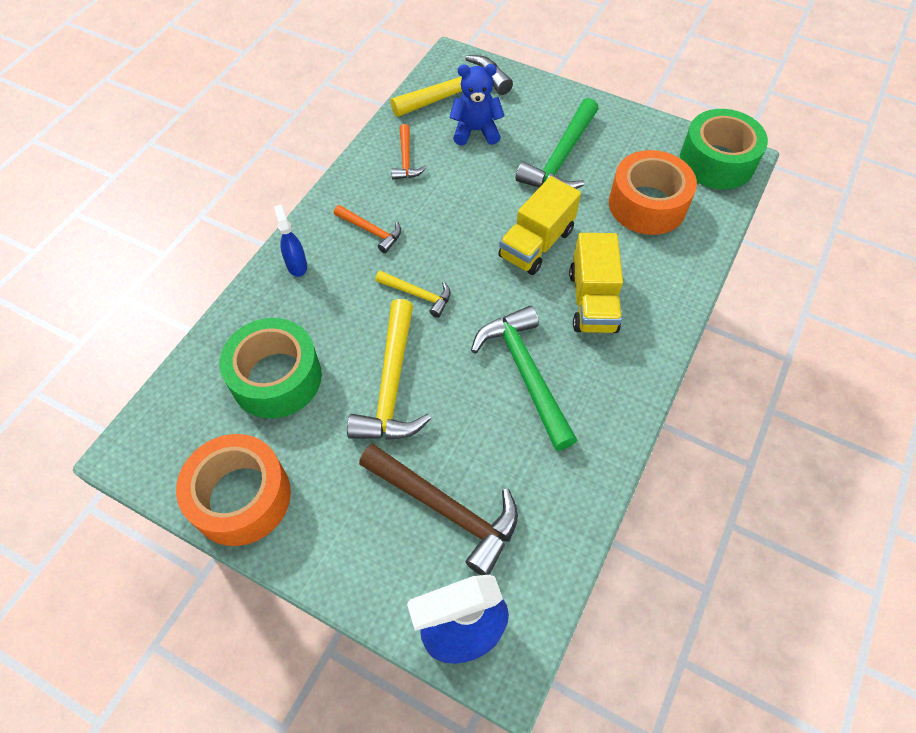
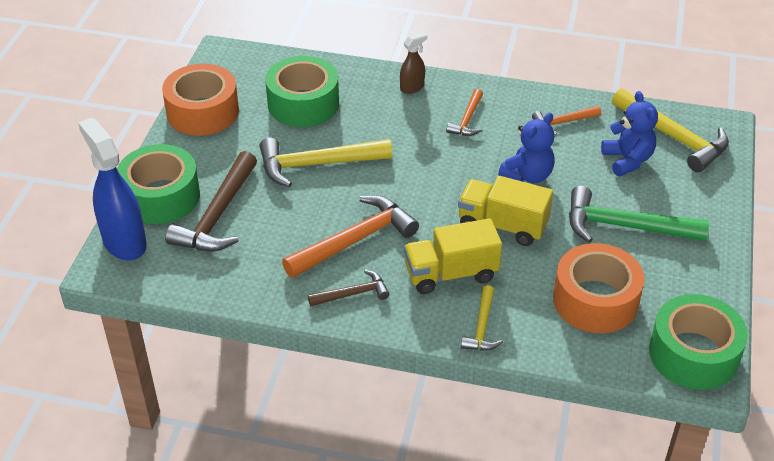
camera: 75 degrees right, 15 degrees down
(297, 265) = (412, 87): blue spray bottle -> brown spray bottle
(390, 574) = (161, 196): none -> green tape
(418, 295) = (411, 161): yellow hammer -> yellow hammer (482, 327)
(472, 206) = (527, 175): none -> blue teddy bear
(525, 373) = (355, 240): green hammer -> orange hammer
(603, 392) = (353, 294): none -> brown hammer

